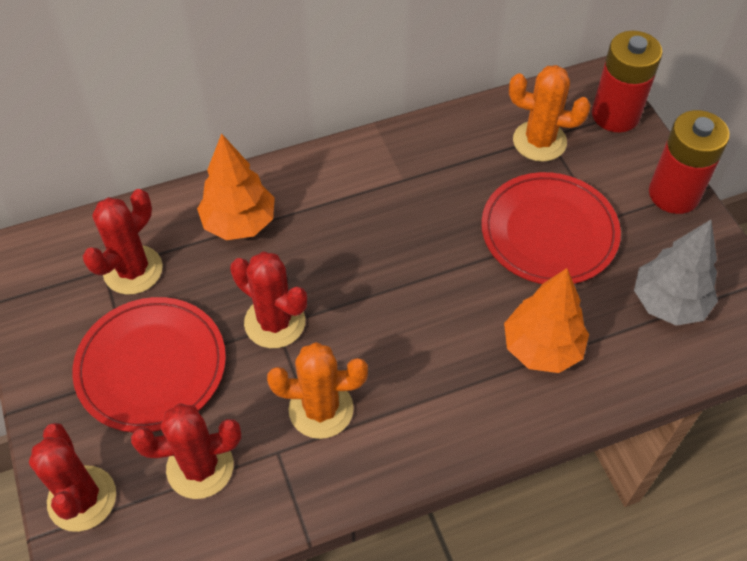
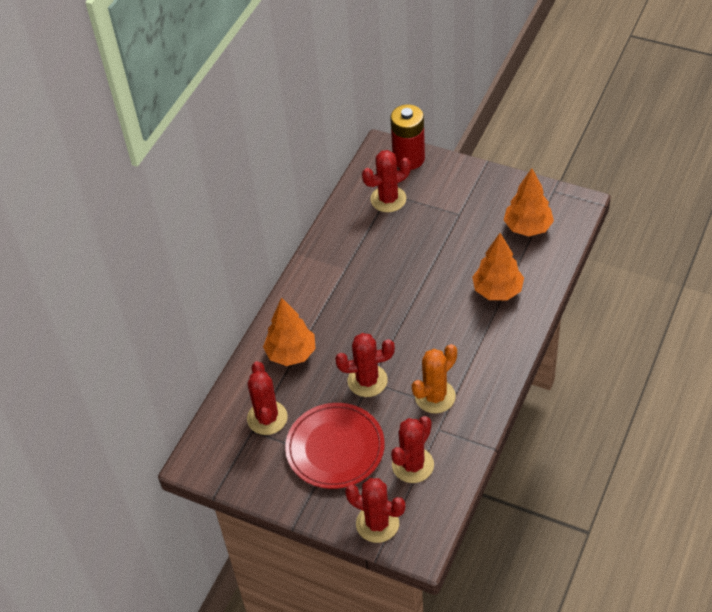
camera: 40 degrees left, 5 degrees down
(539, 141) = (388, 199): orange cactus -> red cactus
(549, 232) = (442, 238): red plate -> none
(668, 303) = (528, 227): grey tree -> orange tree
(674, 194) = (477, 176): red battery -> none

